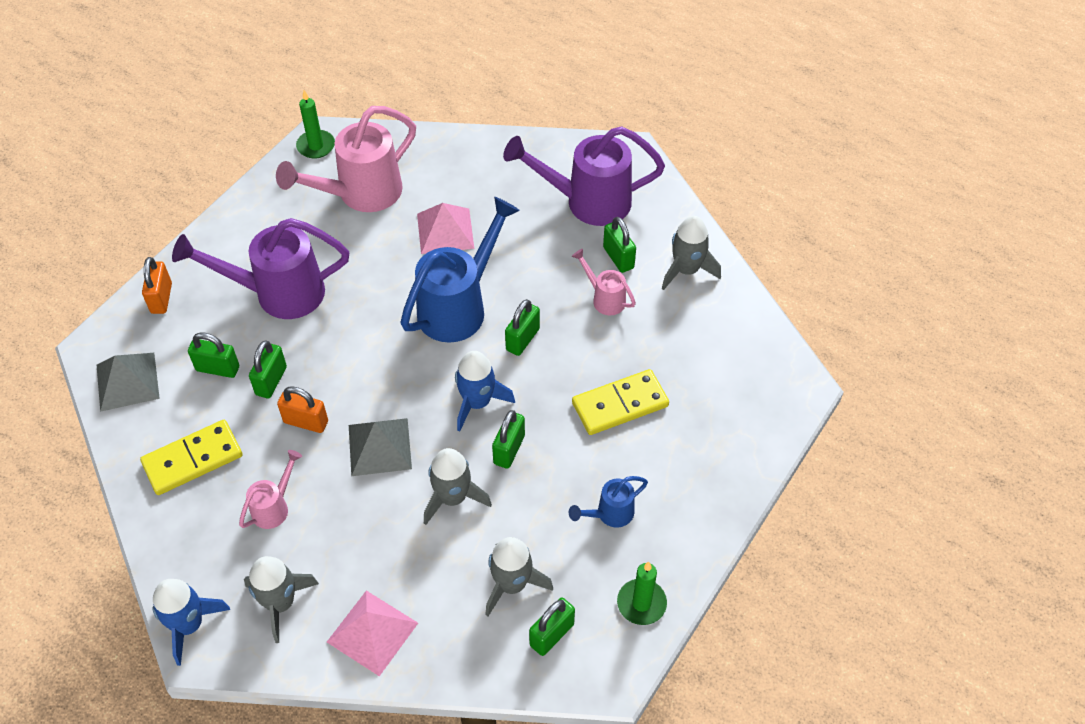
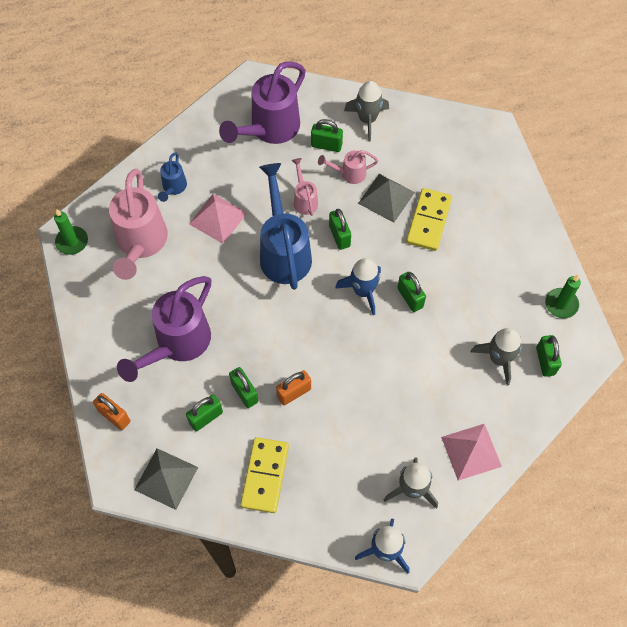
camera: 50 degrees left, 10 degrees up
(274, 507) = (341, 450): pink watering can -> pink watering can (304, 200)
(379, 446) = (348, 364): grey pyramid -> grey pyramid (386, 197)
(453, 498) = (417, 349): grey rocket -> none
(609, 514) = (495, 278): blue watering can -> blue watering can (173, 188)

